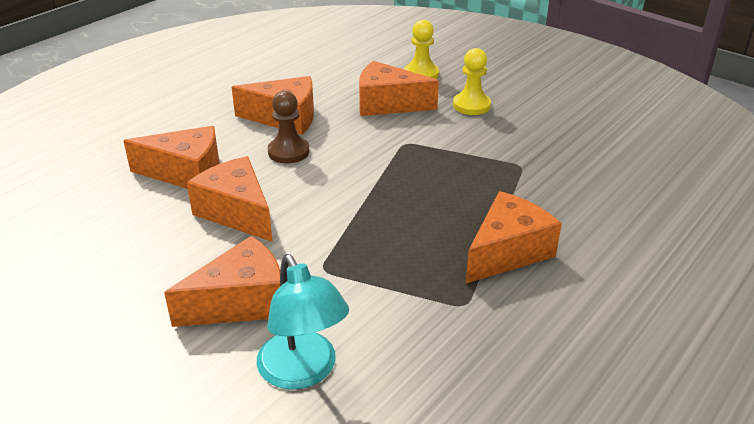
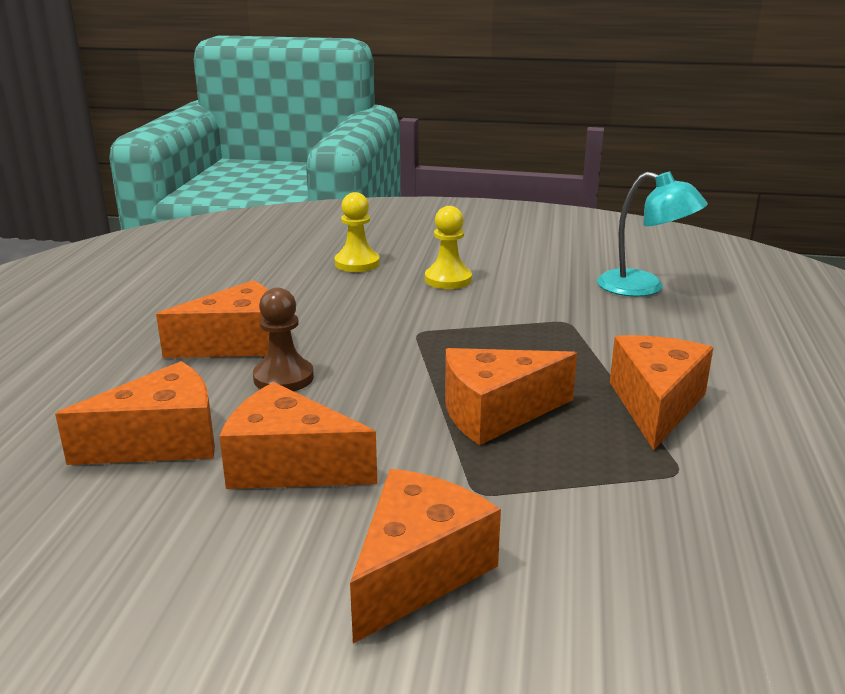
camera: 30 degrees left, 10 degrees down
(303, 372) = (596, 623): turquoise lamp -> turquoise lamp (644, 287)
(387, 104) = (352, 300): orange cheese -> orange cheese (496, 413)

